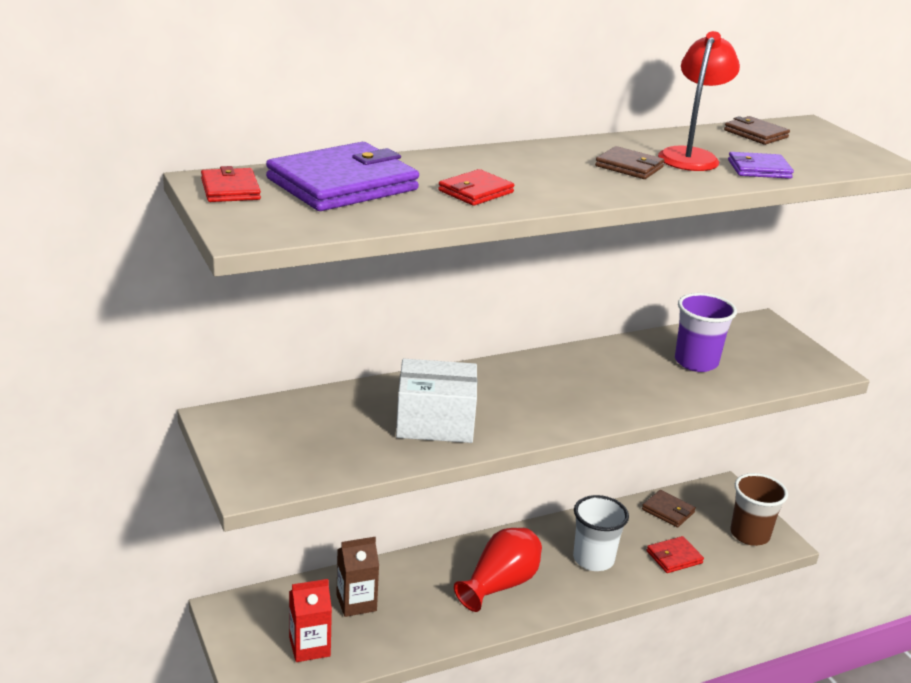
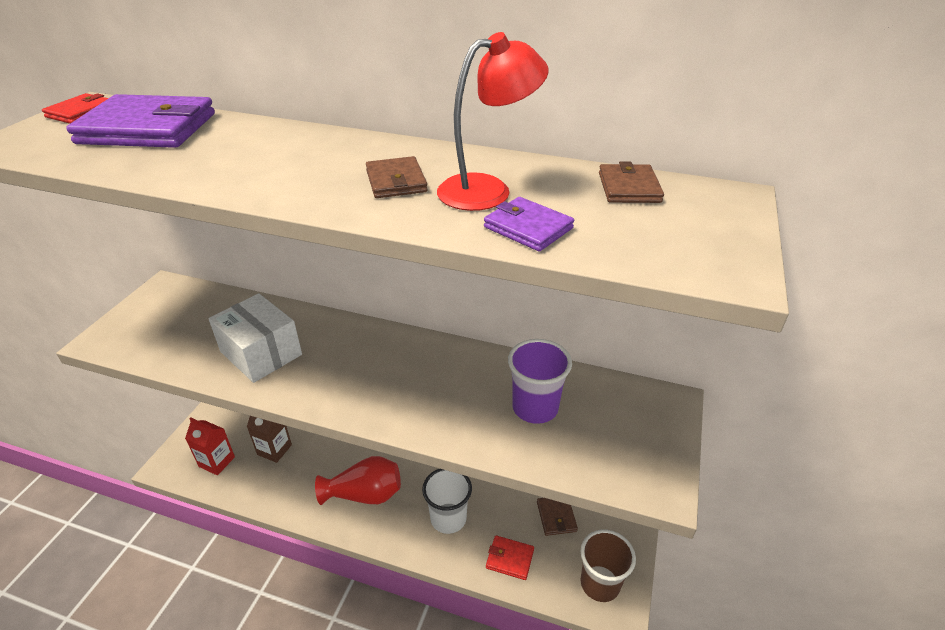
camera: 45 degrees right, 10 degrees up
(475, 191) = (211, 163): red wallet -> none

